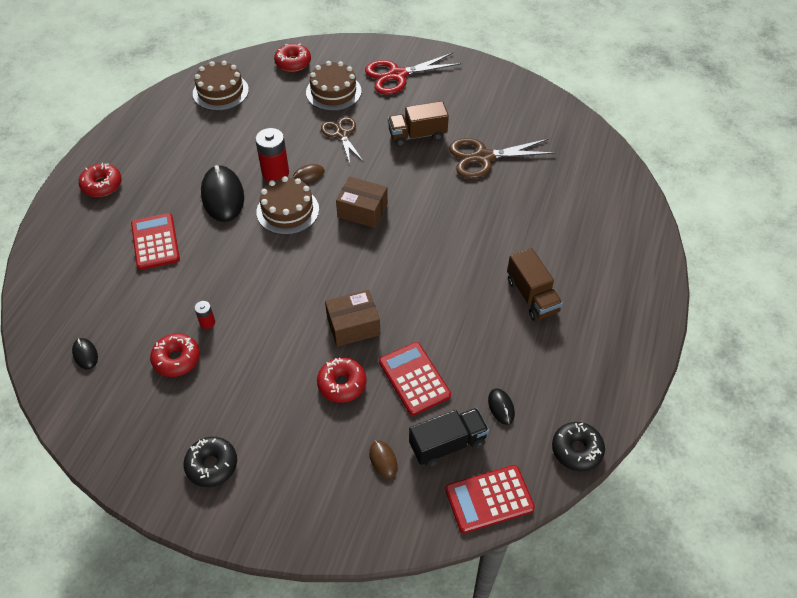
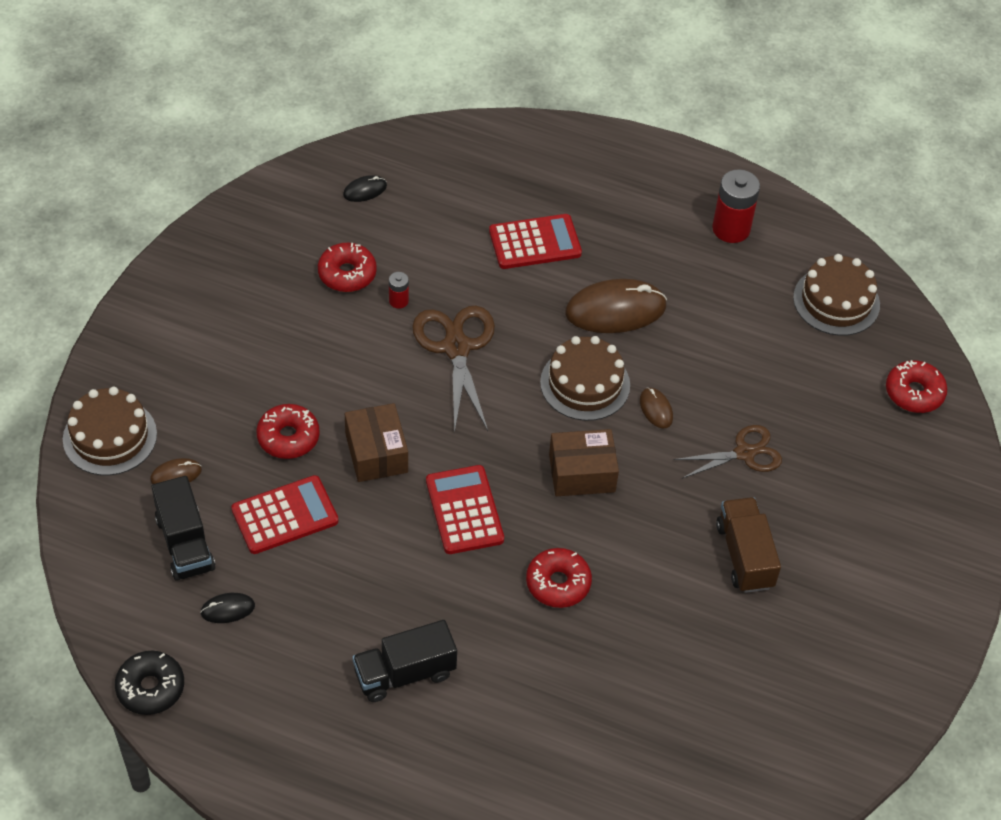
camera: 90 degrees right, 0 degrees up
(102, 185) = (639, 181): red donut -> red donut (558, 583)
(212, 465) = (199, 312): black donut -> none
(222, 196) = (615, 310): black mouse -> brown mouse
(275, 173) = (660, 369): red battery -> red battery (731, 229)
(333, 92) = (844, 446): brown cake -> brown cake (110, 436)
(362, 210) = (582, 473): brown box -> brown box turned 60 degrees clockwise
(397, 75) = (892, 538): red scissors -> none
(483, 157) = (693, 645): brown scissors -> brown scissors (456, 347)
(489, 499) = (104, 580): red calculator -> red calculator (464, 510)
(532, 296) = (404, 673): brown truck -> black truck

